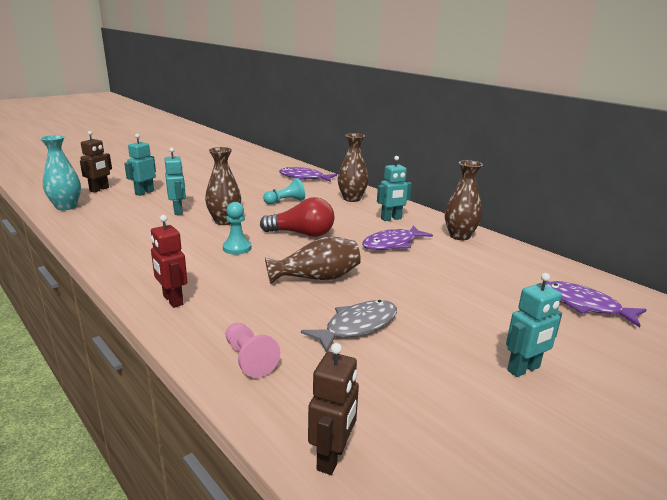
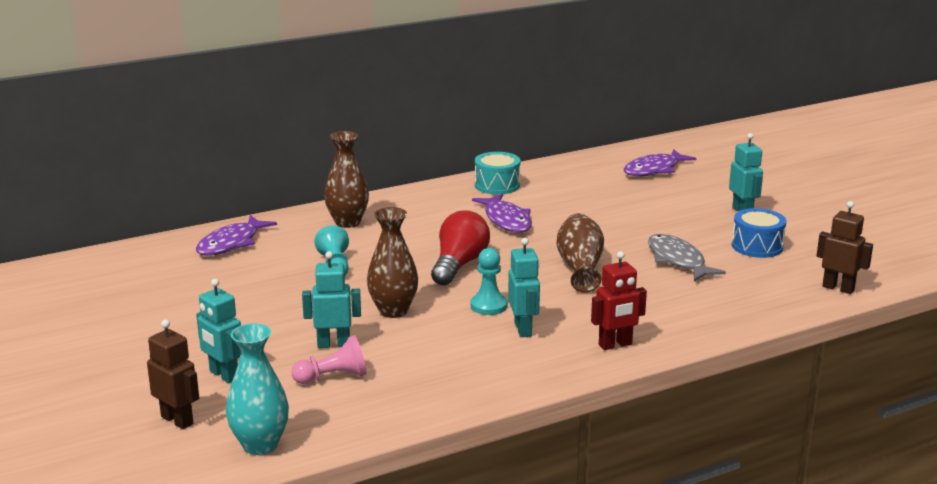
camera: 75 degrees left, 0 degrees up
(249, 359) = (725, 309): pink pawn -> pink pawn (333, 377)
(391, 219) = (432, 210): turquoise robot -> turquoise robot (523, 329)
(426, 381) = (757, 246): none -> blue drum
(459, 236) = (497, 185): brown vase -> turquoise drum

